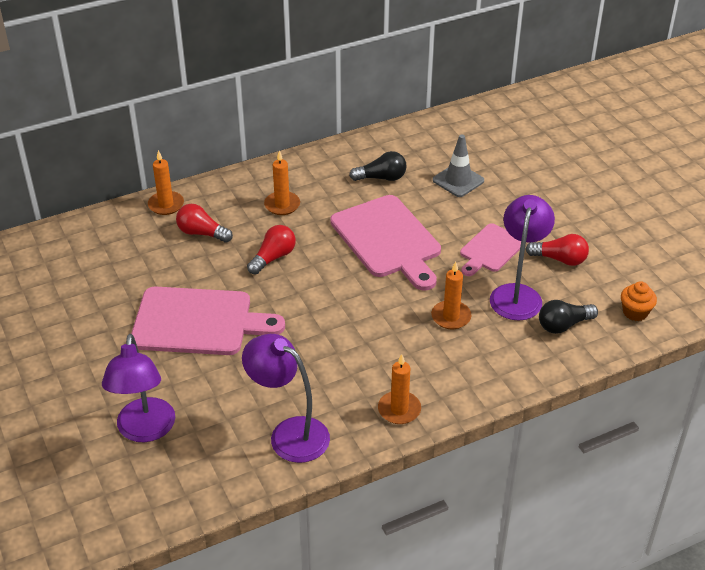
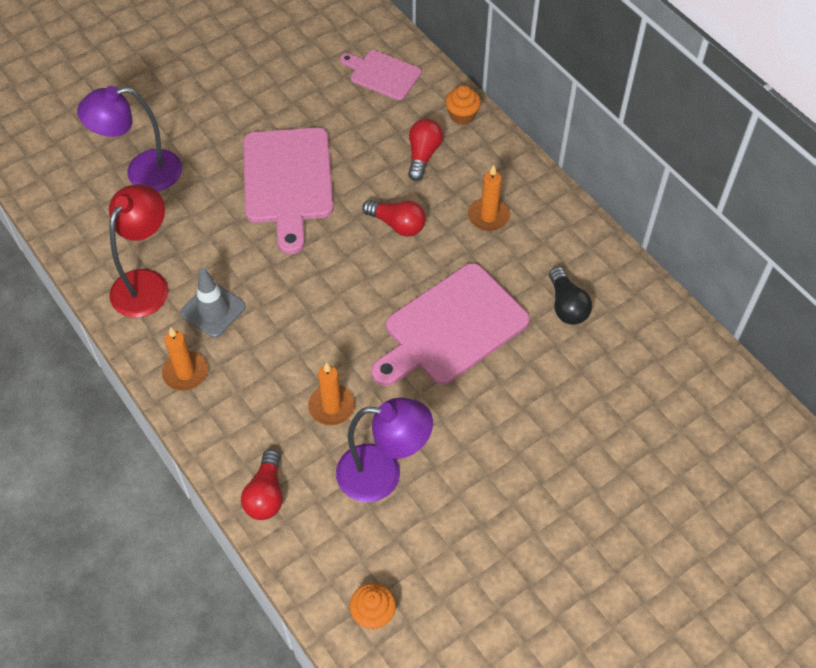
camera: 80 degrees right, 15 degrees up
(166, 205) = (462, 115): orange candle -> orange cupcake
(289, 433) = (146, 283): purple lamp -> red lamp
(458, 180) = (586, 390): grey traffic cone -> grey traffic cone (213, 310)
(490, 250) = (457, 438): pink cutting board -> pink cutting board (382, 74)
(560, 259) = (457, 519): red light bulb -> red light bulb (266, 494)
(563, 325) = (336, 529): black light bulb -> none

